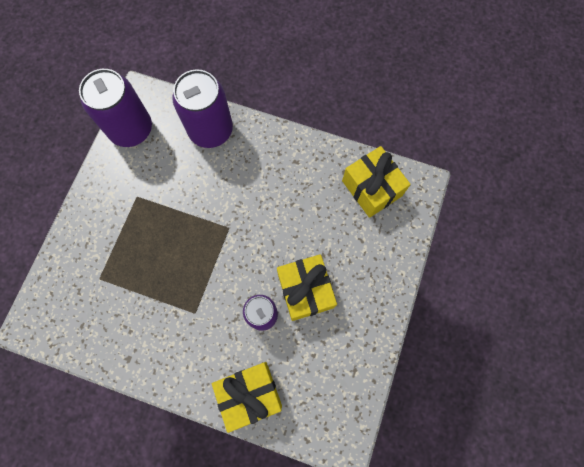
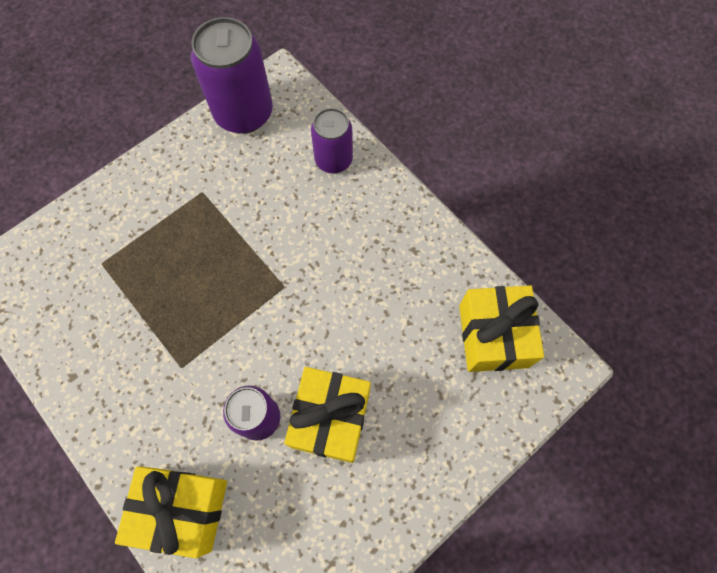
camera: 30 degrees right, 5 degrees down
(211, 130) = (333, 160): purple can -> purple can, size x0.61

